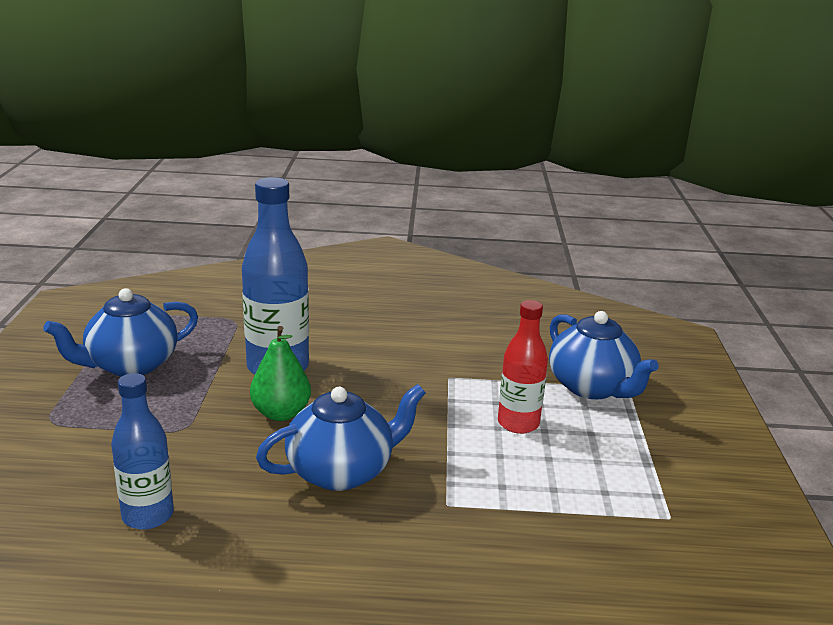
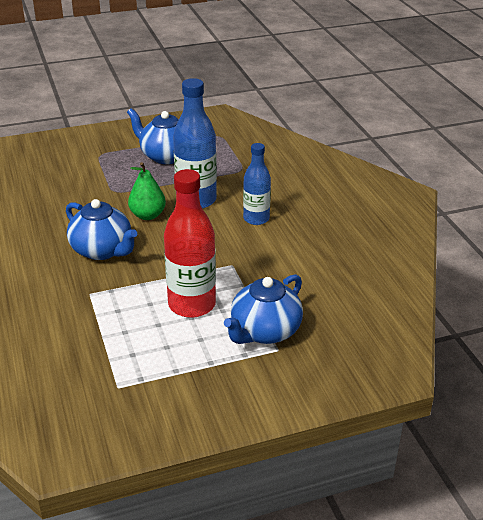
camera: 70 degrees right, 10 degrees up
(148, 515) = (39, 206): blue bottle -> blue bottle (256, 219)
(518, 423) = (192, 304): red bottle -> red bottle, size x1.58

